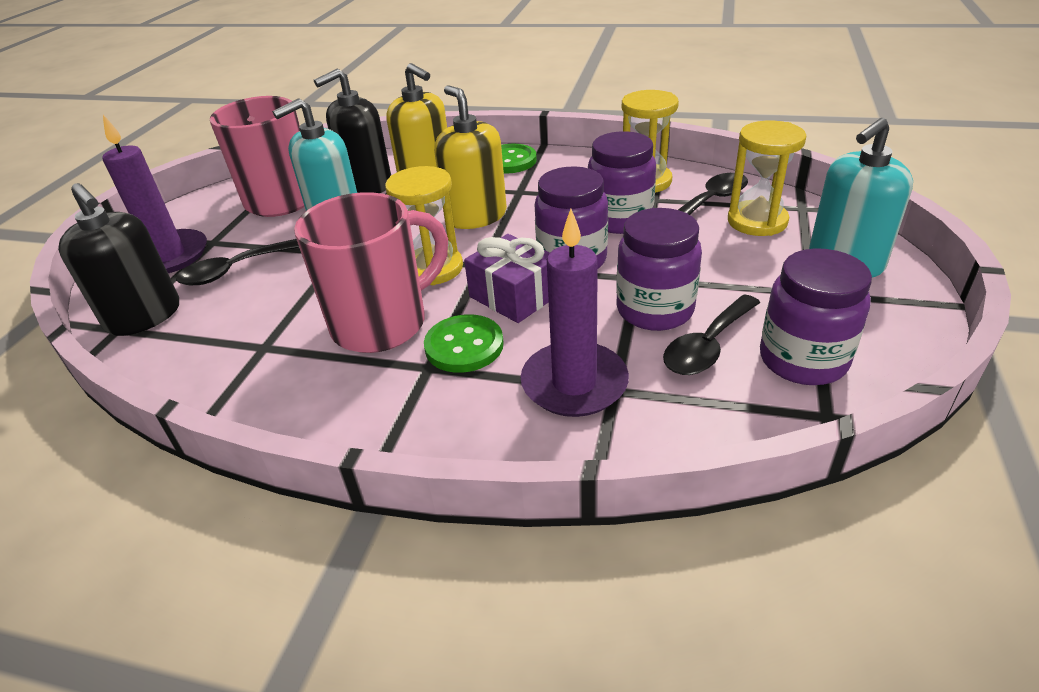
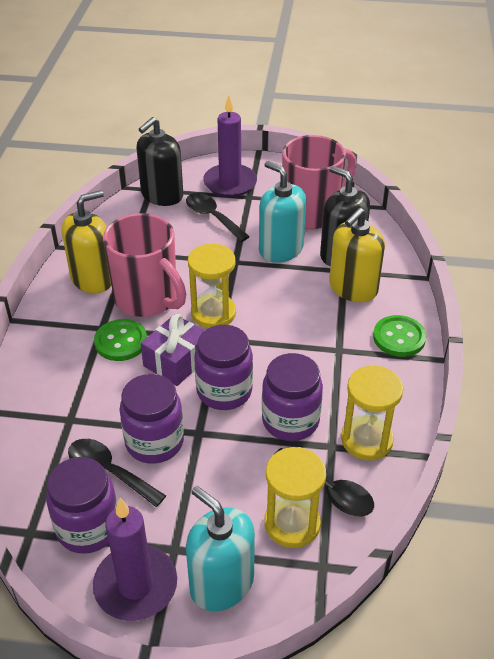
camera: 80 degrees right, 5 degrees up
(476, 216) = (292, 327): yellow soap dispenser -> yellow soap dispenser (92, 278)
(574, 383) = (77, 399): purple candle -> purple candle (135, 585)

